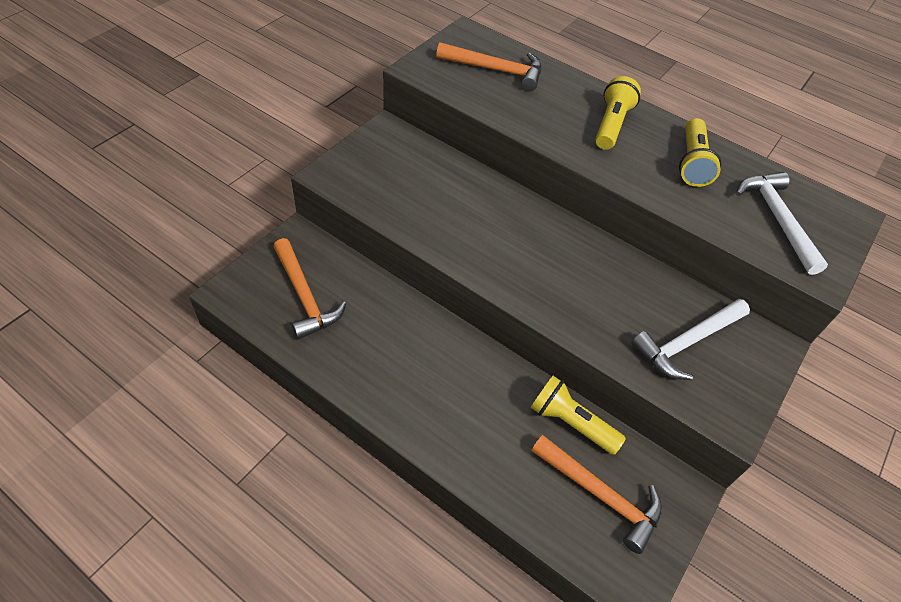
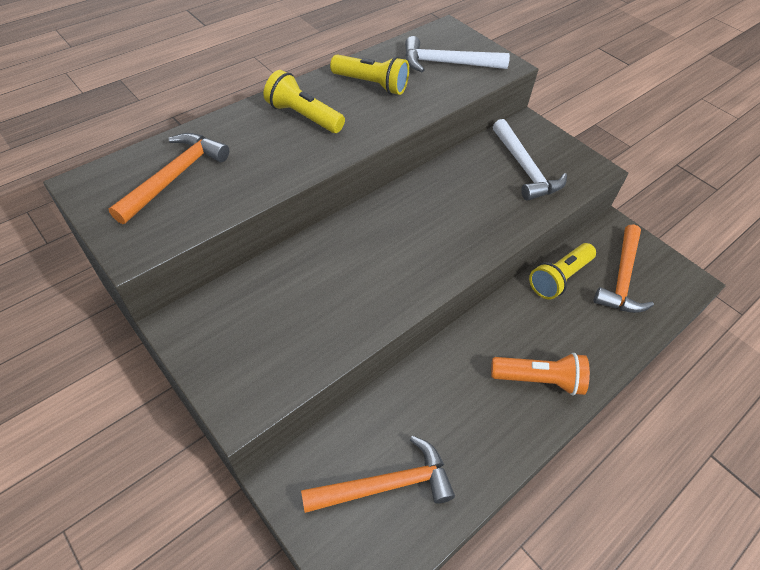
camera: 75 degrees left, 0 degrees up
(431, 405) = (538, 379): none -> orange flashlight
(601, 495) = (622, 278): orange hammer -> orange hammer turned 150 degrees clockwise

